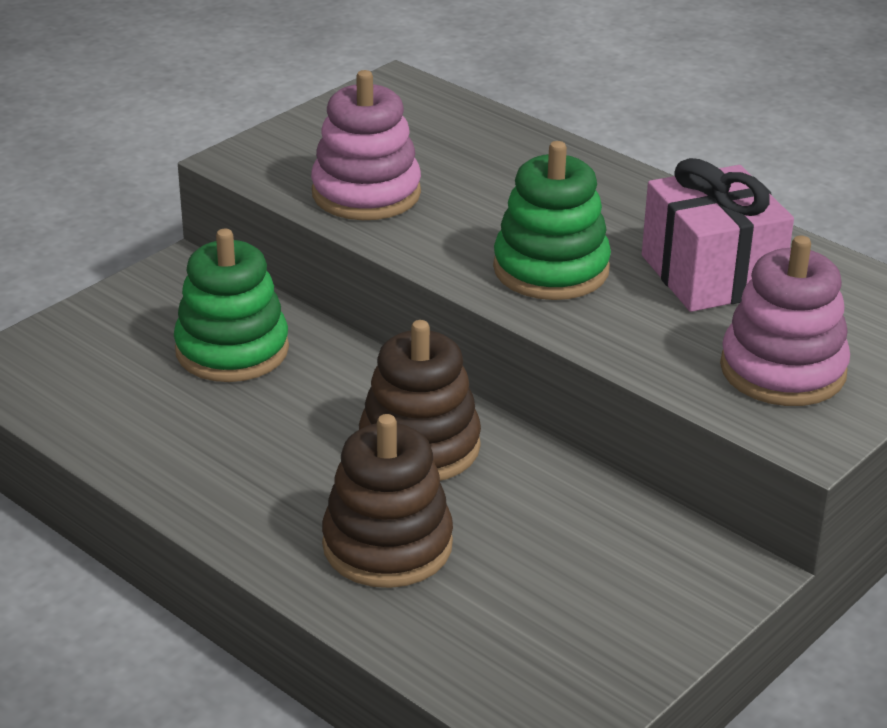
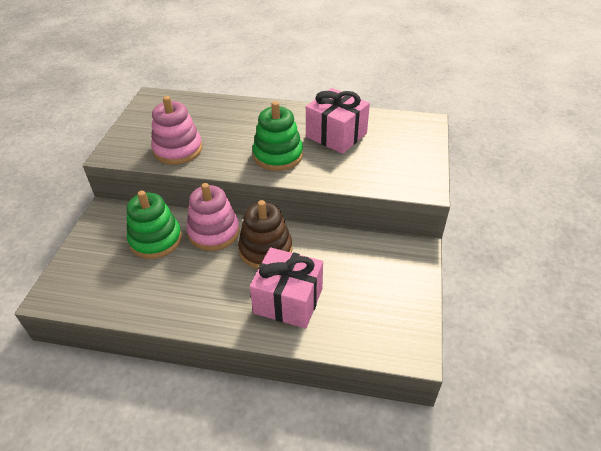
camera: 30 degrees left, 10 degrees up
(387, 545) = (288, 300): brown stacking toy -> pink gift
(782, 370) = (393, 164): pink stacking toy -> pink stacking toy (214, 232)

